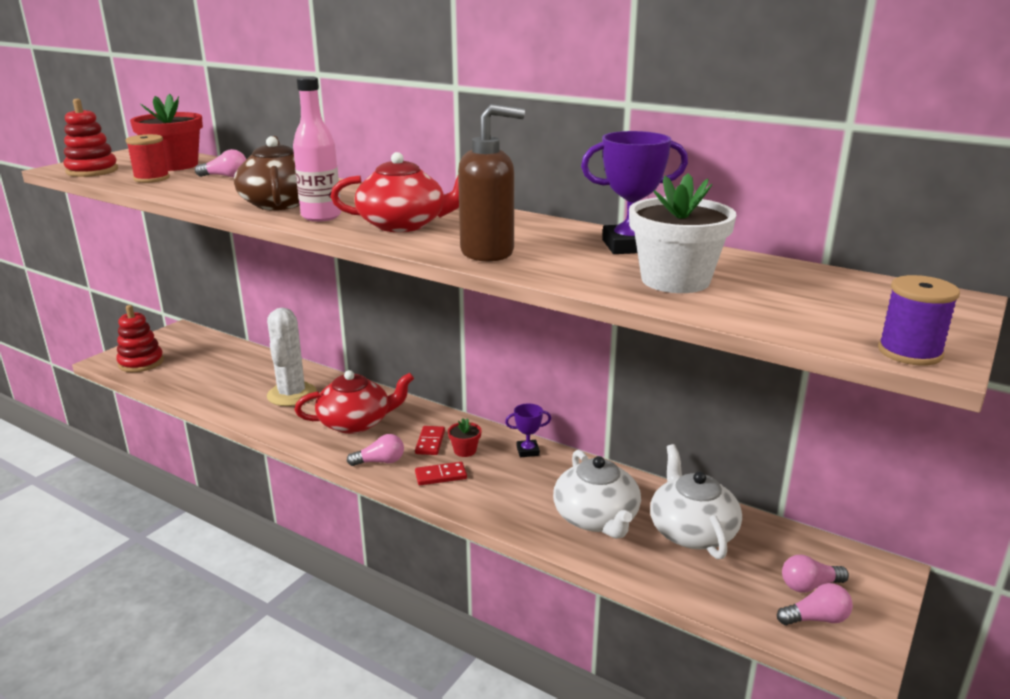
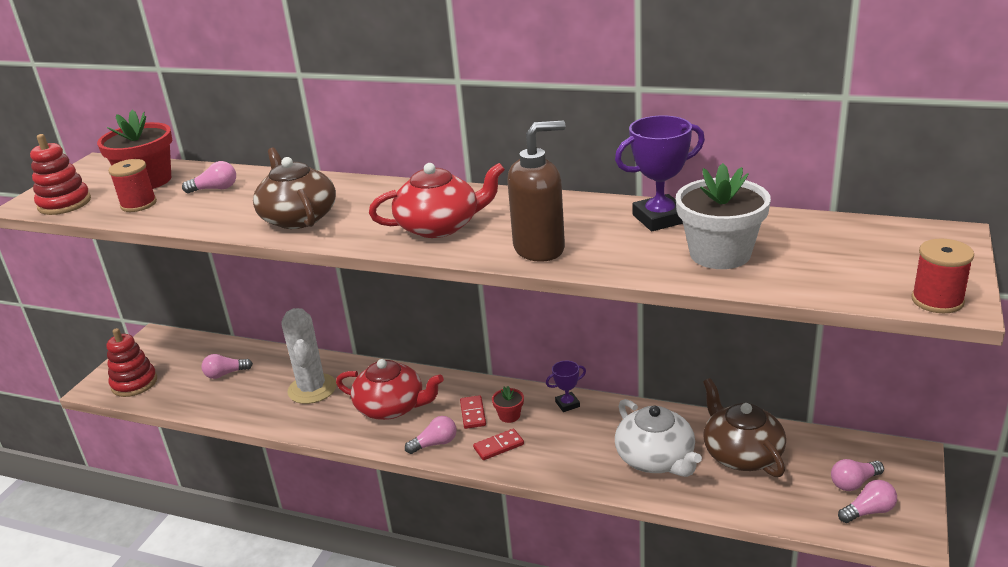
camera: 10 degrees left, 5 degrees up
(223, 369) = (225, 374): none -> pink light bulb
(321, 216) = (353, 229): pink bottle -> none
(356, 422) = (391, 407): red teapot -> red teapot turned 45 degrees clockwise
(691, 531) = (741, 453): white teapot -> brown teapot
(909, 352) = (937, 300): purple spool -> red spool

